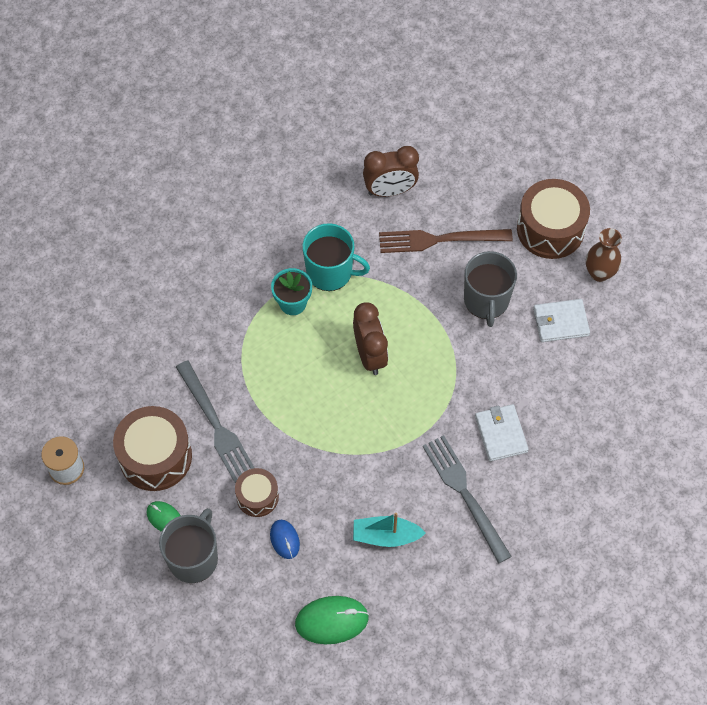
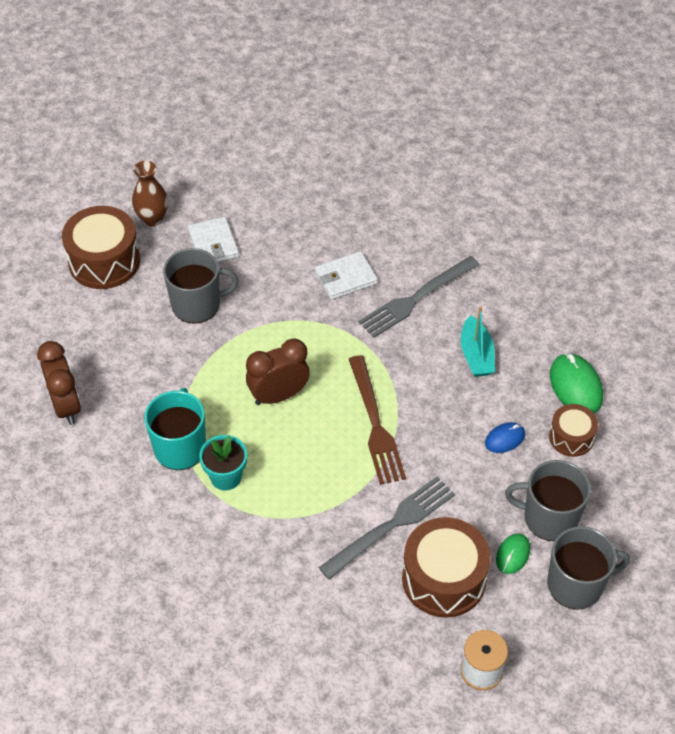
camera: 100 degrees left, 10 degrees down
(123, 564) = (576, 584): none -> grey mug
(257, 497) = (465, 471): brown drum -> brown drum (571, 437)
(439, 240) = (127, 353): brown fork -> brown fork (375, 424)

